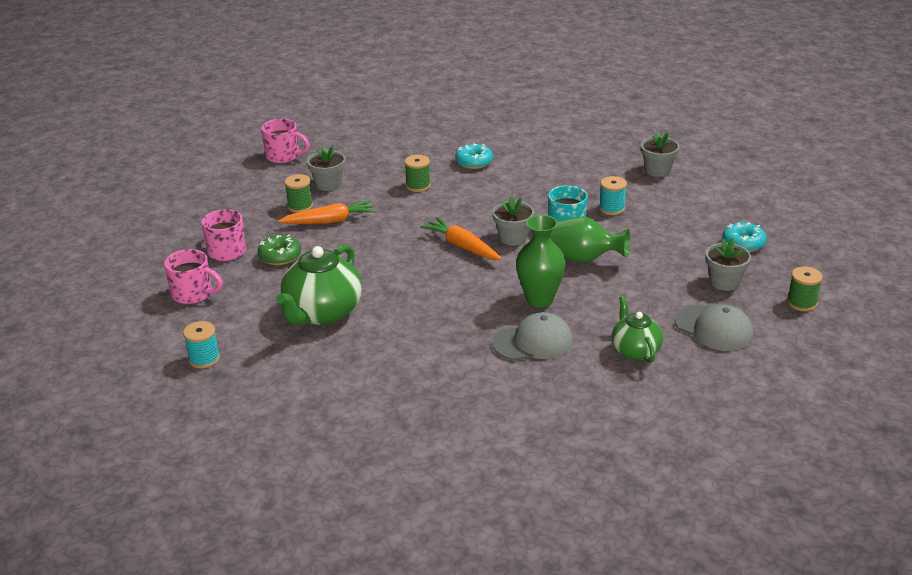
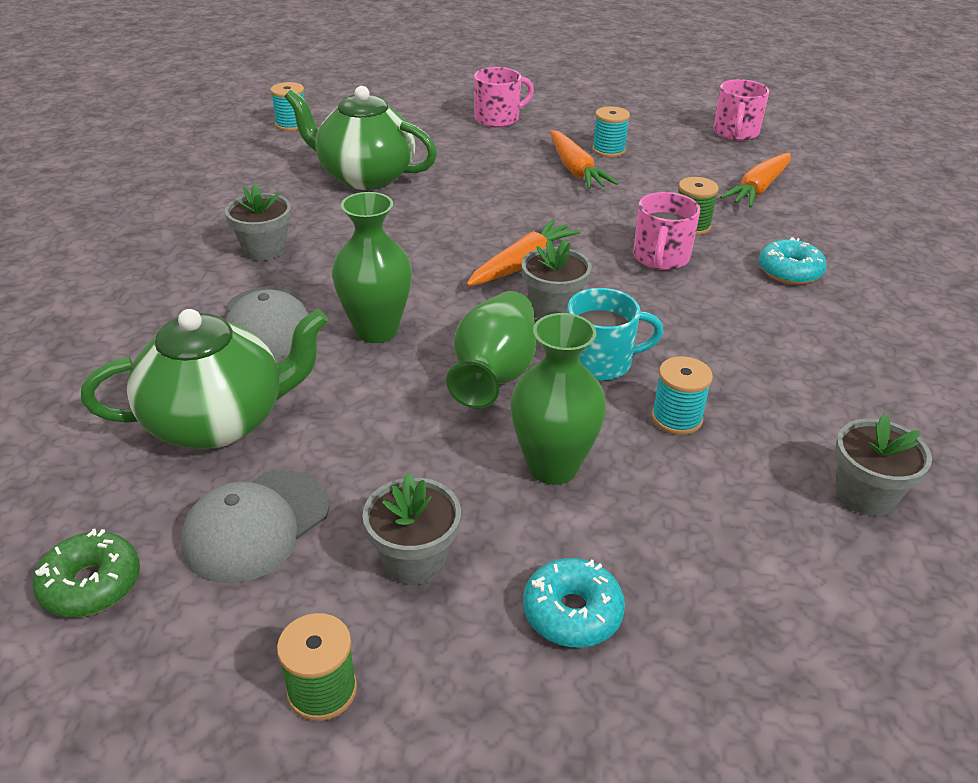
camera: 85 degrees right, 5 degrees up
(193, 294) = (411, 110): pink mug -> pink mug (661, 257)
(280, 256) = (488, 146): green donut -> green donut (91, 584)
(300, 206) = (608, 150): green spool -> turquoise spool
(328, 184) = (671, 164): grey flower pot -> grey flower pot (264, 249)
(371, 158) = (758, 189): none -> orange carrot
(635, 350) = (218, 421): green teapot -> green teapot, size x1.68
(654, 244) = (552, 466): none -> green vase

